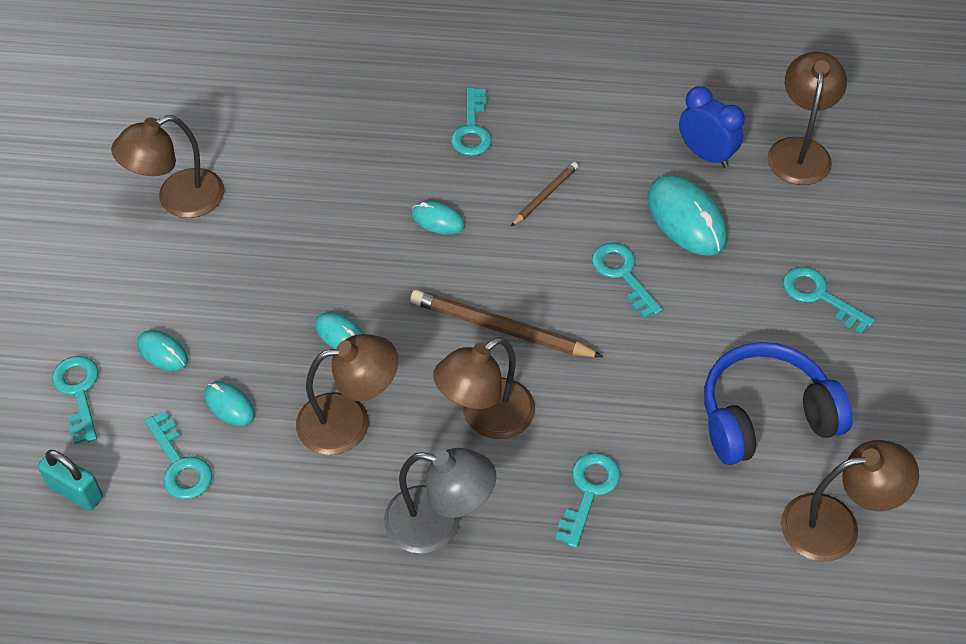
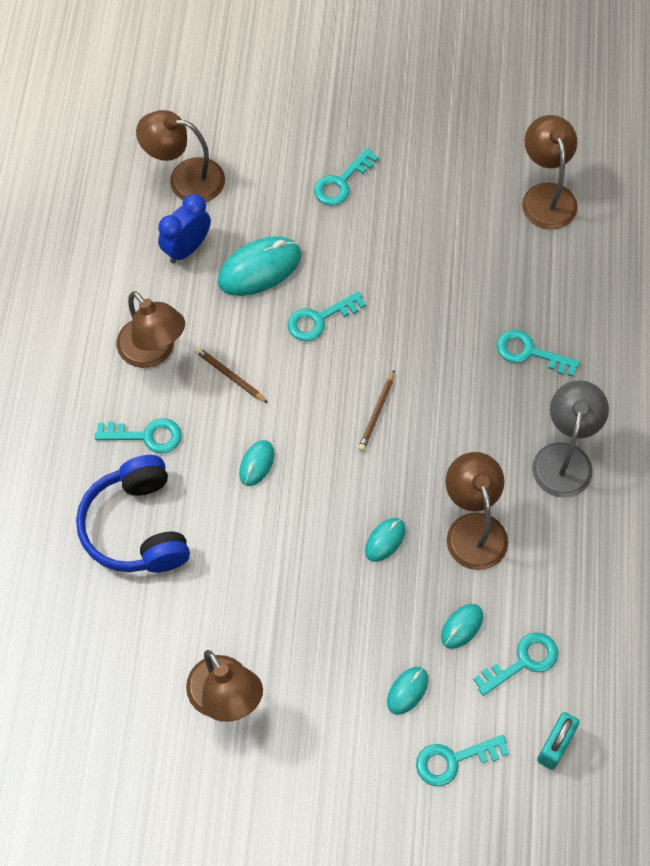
camera: 90 degrees left, 10 degrees up
(486, 418) = (466, 424): brown lamp -> brown lamp (153, 352)
(500, 329) = (377, 413): brown pencil -> brown pencil, size x0.55
(765, 416) = (456, 230): blue headphones -> blue headphones (137, 527)

